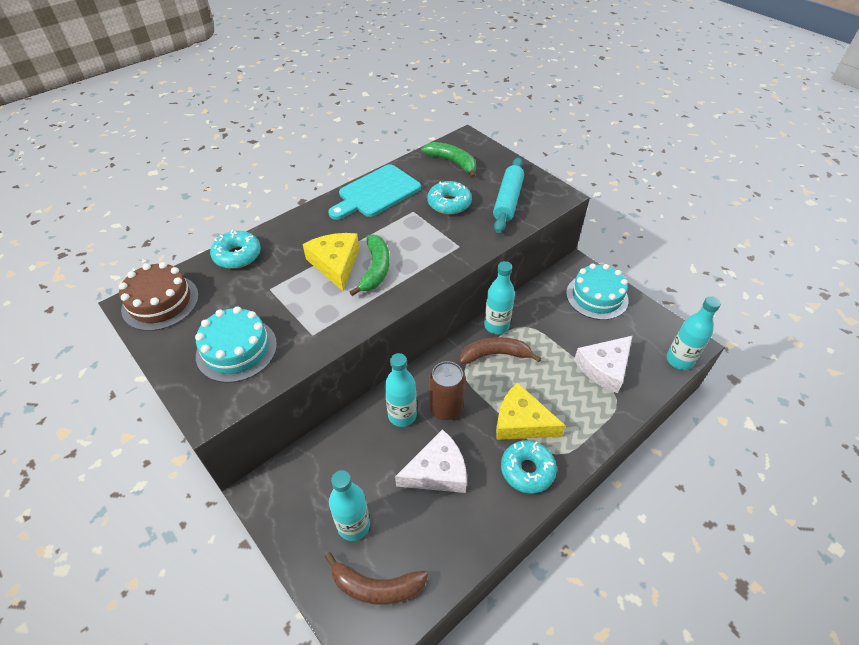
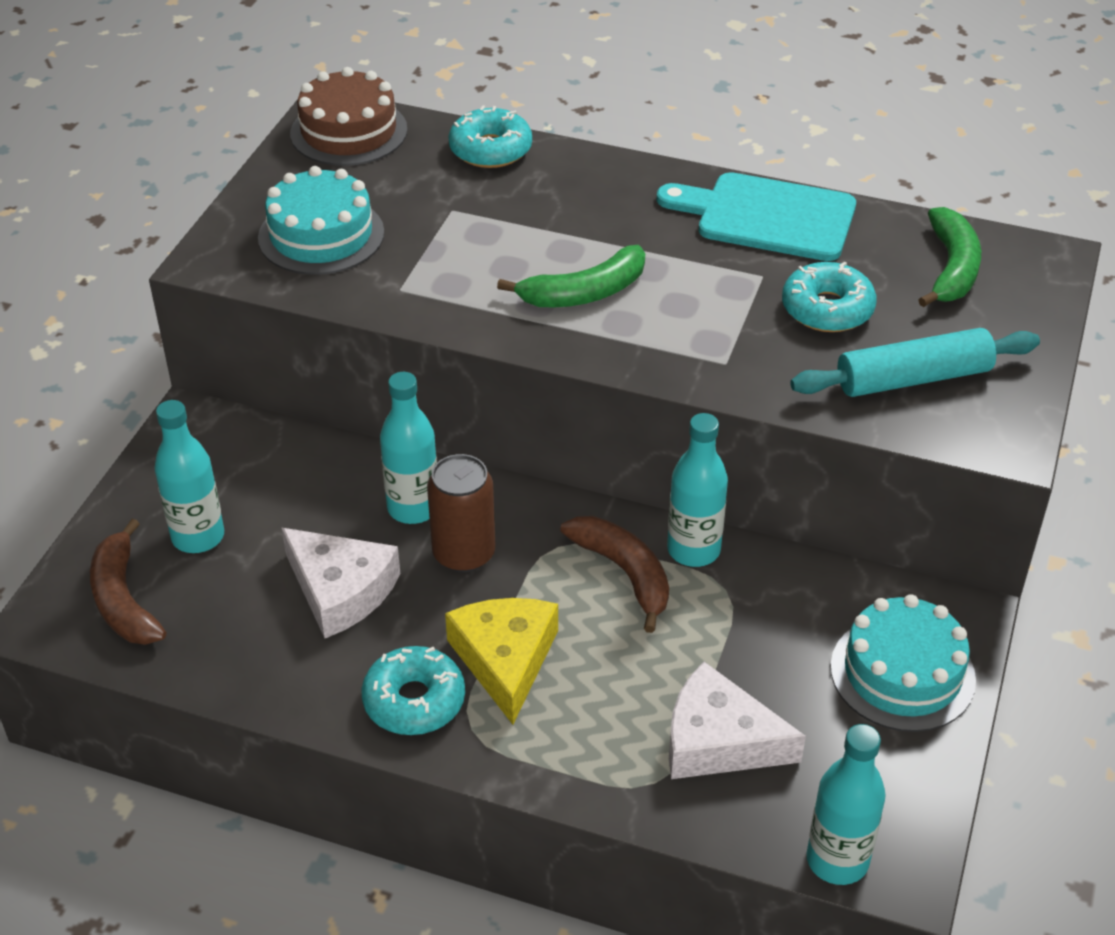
camera: 60 degrees right, 5 degrees down
(335, 264) = (558, 248): yellow cheese -> none

